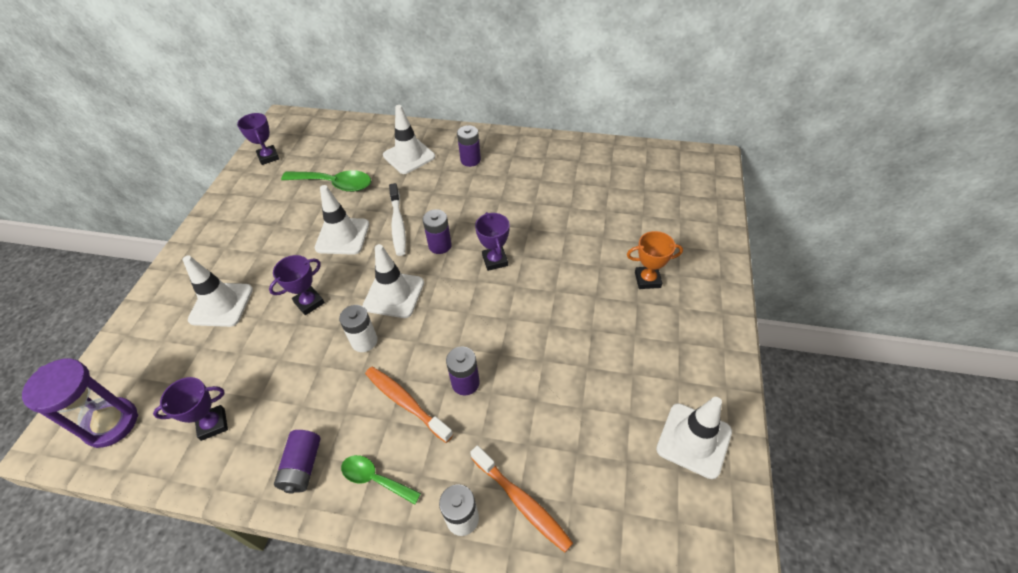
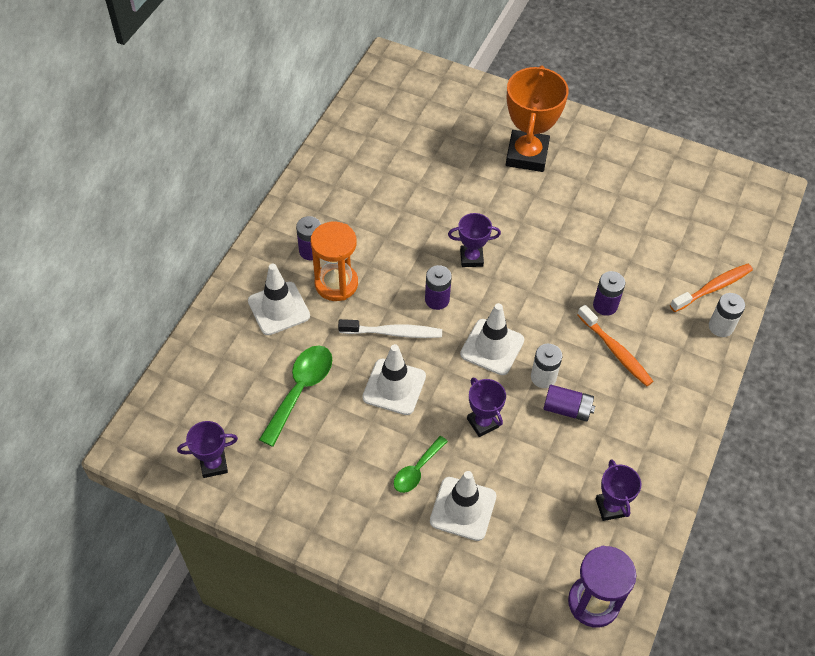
camera: 80 degrees left, 5 degrees up
(302, 466) = (664, 433): purple battery -> purple battery (567, 409)
(375, 479) = (682, 380): green spoon -> green spoon (417, 470)
(405, 402) = (616, 351): orange toothbrush -> orange toothbrush turned 90 degrees counterclockwise
(441, 181) = (336, 284): none -> orange hourglass
(647, 280) = (527, 155): orange trophy -> orange trophy, size x1.89
(694, 440) = (680, 176): white traffic cone -> none

